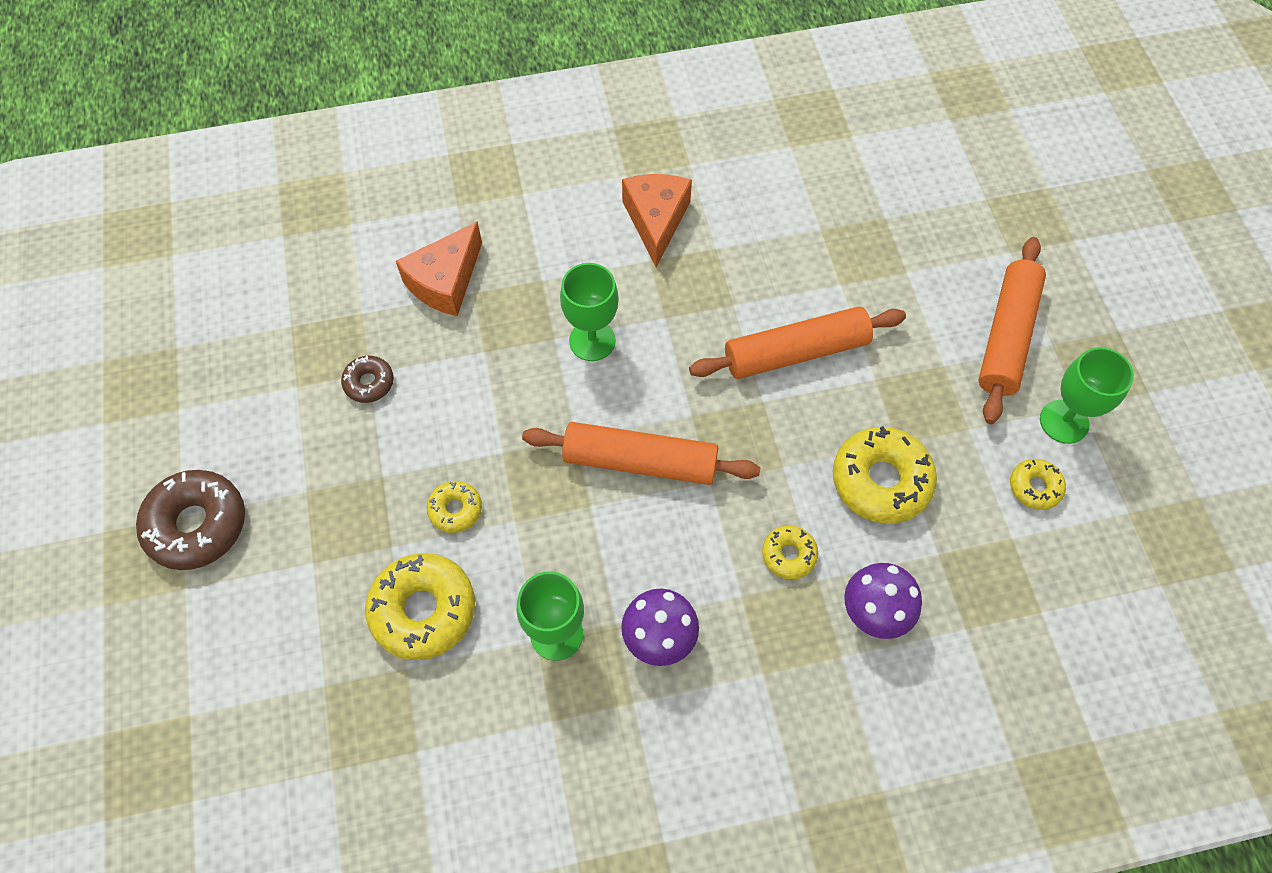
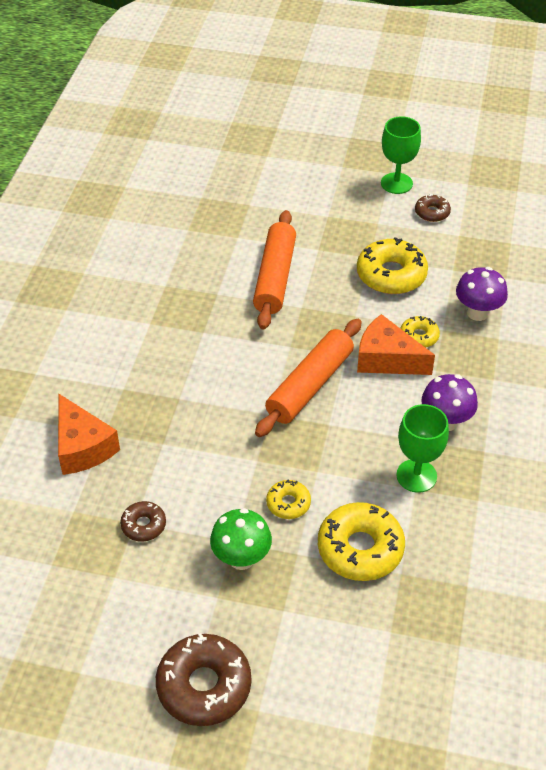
camera: 65 degrees left, 15 degrees down
(363, 493) = (241, 558): none -> green mushroom
(592, 341) = (196, 377): green goblet -> none
(656, 220) = (118, 307): orange cheese -> orange cheese (386, 359)
(1006, 336) = (325, 182): orange rolling pin -> none
(1034, 487) = (432, 212): yellow donut -> brown donut

